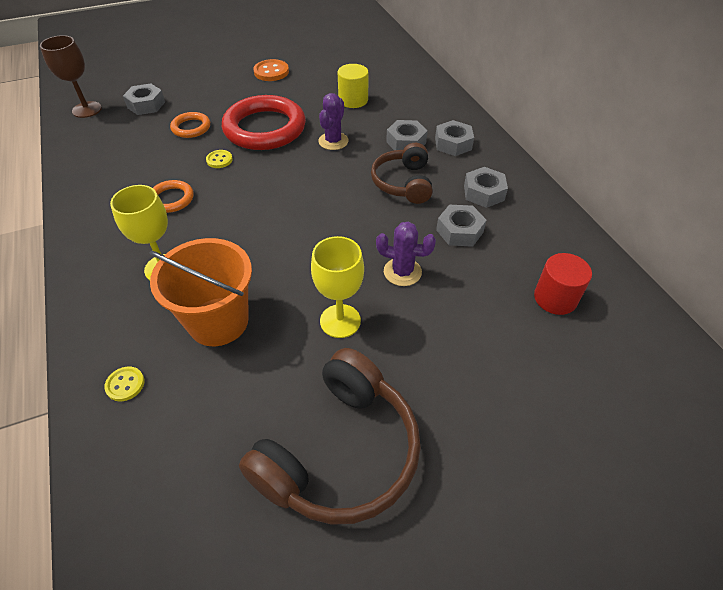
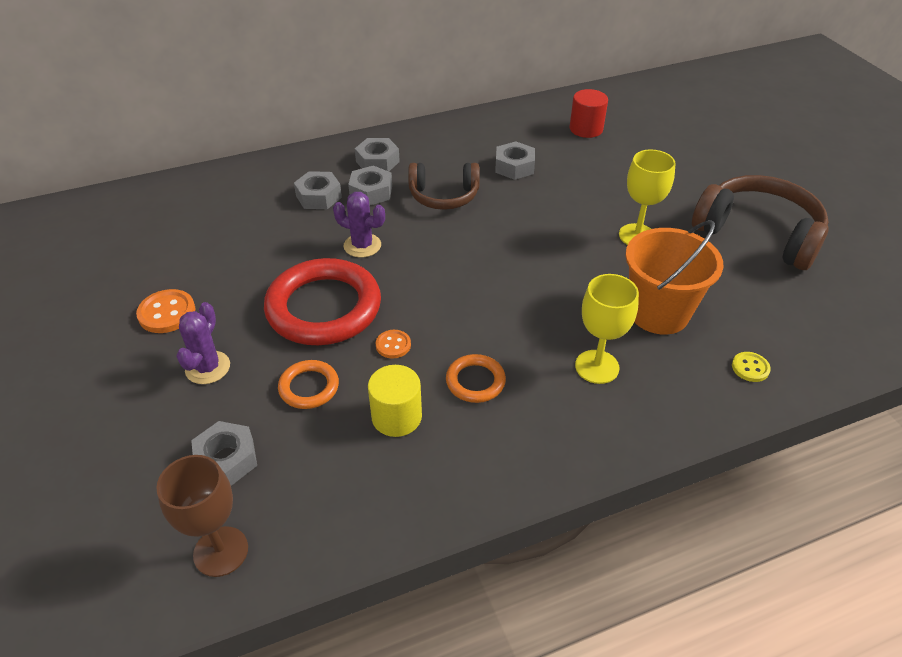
camera: 90 degrees left, 5 degrees down
(219, 160) = (393, 345): yellow button -> orange button
(353, 100) = (271, 230): yellow cylinder -> yellow cylinder (396, 417)
(402, 272) = (571, 200): purple cactus -> purple cactus (208, 368)
(483, 193) = (459, 150): grey nut -> grey nut (318, 196)

